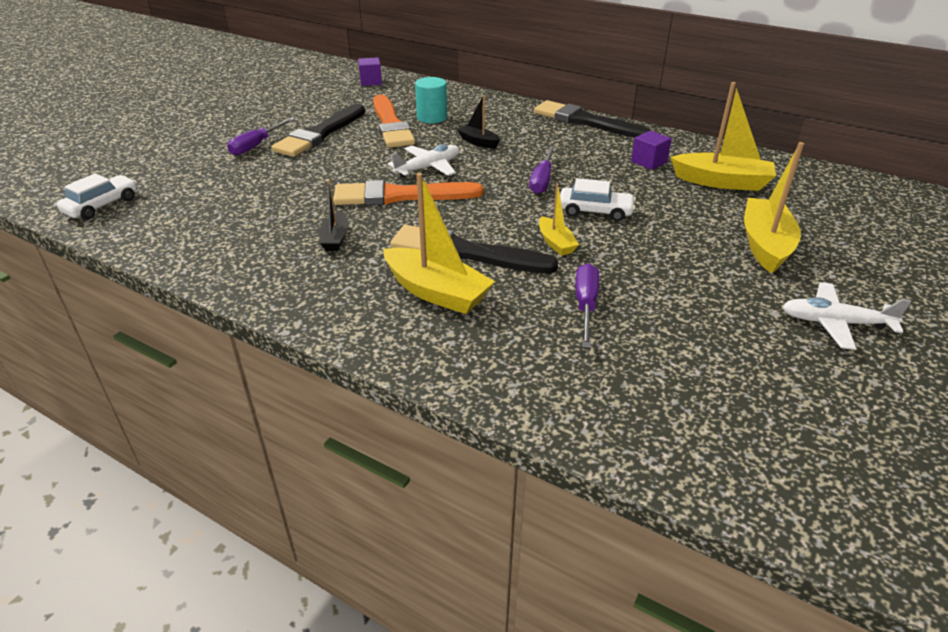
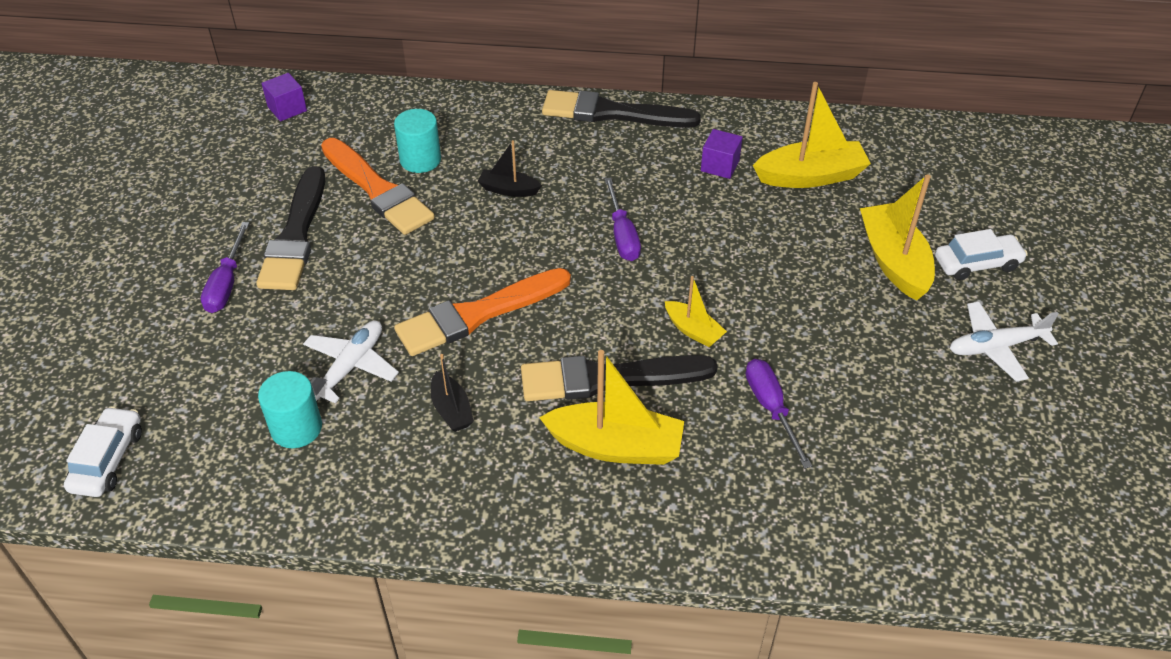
camera: 25 degrees left, 10 degrees up
(226, 221) = (296, 428): none -> turquoise cylinder
(428, 168) = (478, 255): white plane -> white plane (351, 366)
(595, 211) = (706, 267): white car -> white car (977, 264)

